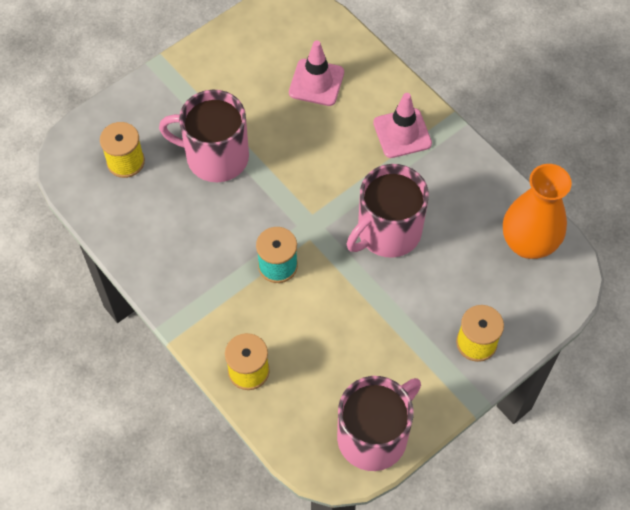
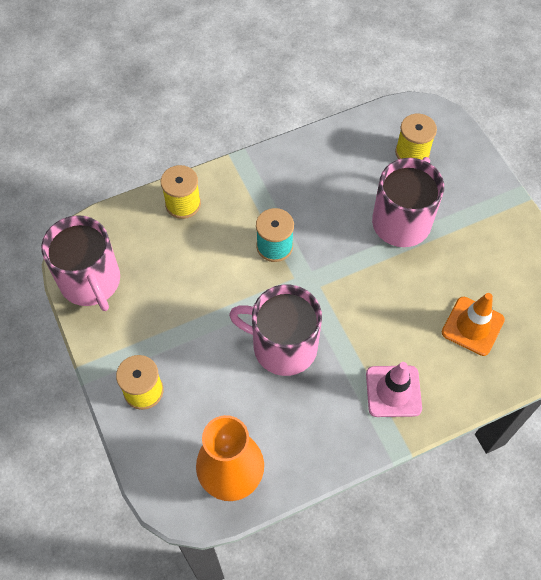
camera: 105 degrees right, 0 degrees up
(316, 82) = (472, 326): pink traffic cone -> orange traffic cone
(387, 231) = (283, 346): pink mug -> pink mug turned 45 degrees counterclockwise

